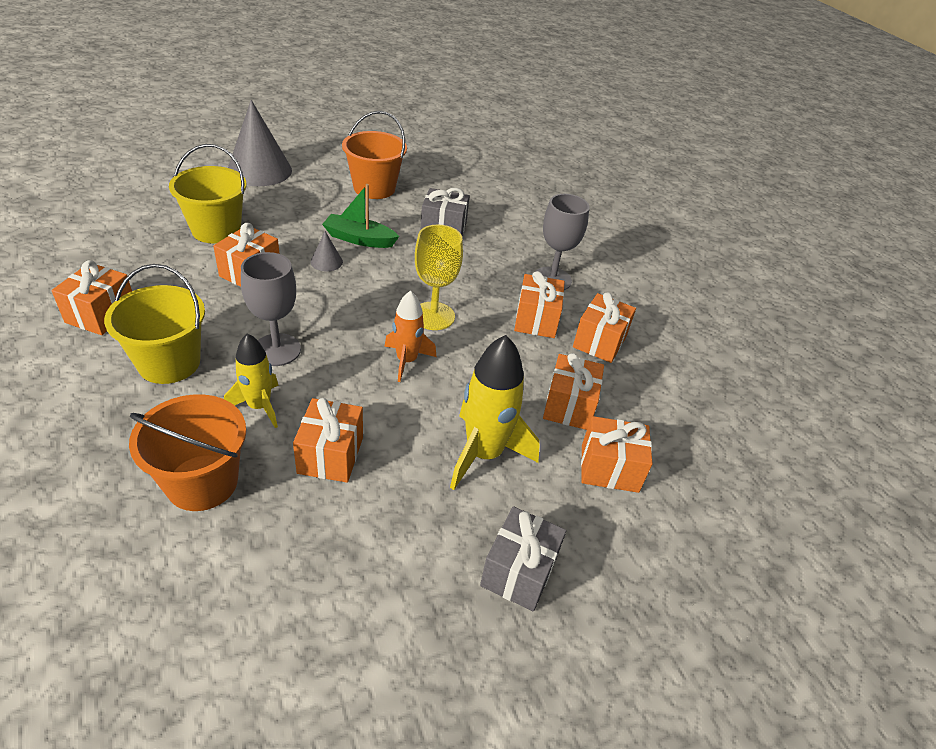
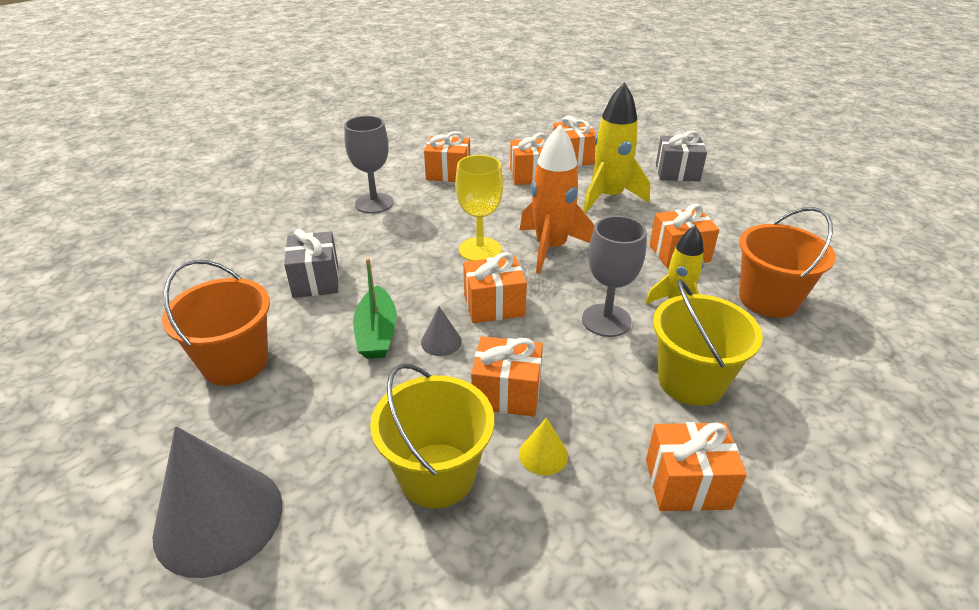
camera: 105 degrees left, 5 degrees down
(187, 269) = (543, 454): none -> yellow cone
(406, 361) = (551, 248): orange rocket -> orange rocket, size x1.59
(536, 320) = (443, 201): orange gift -> orange gift (494, 305)

